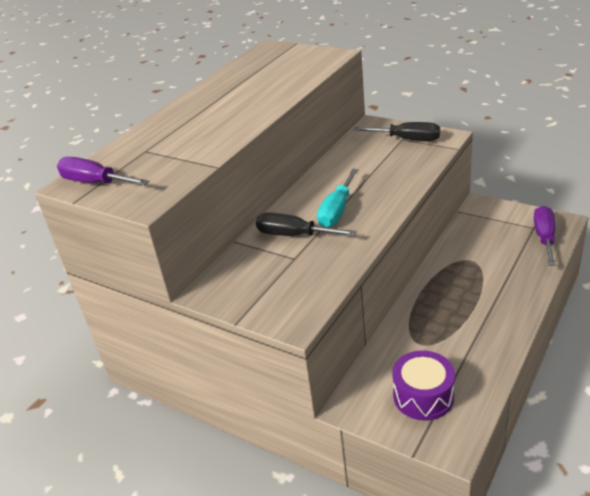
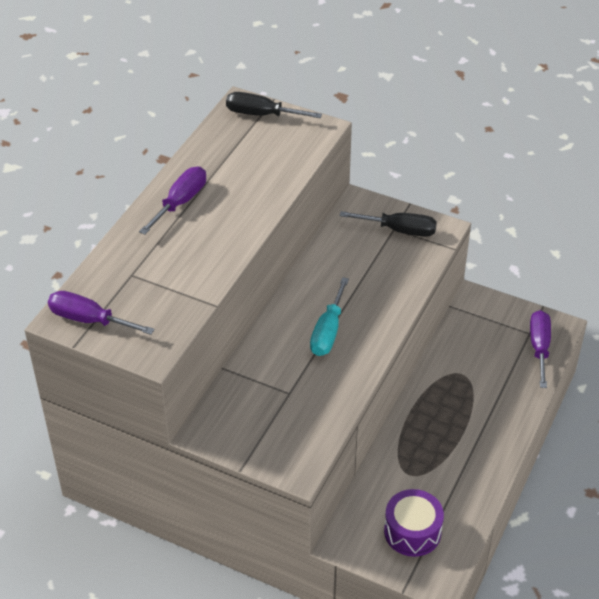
camera: 10 degrees left, 10 degrees up
(203, 104) = (180, 202): none -> purple screwdriver
(294, 235) = (285, 363): black screwdriver -> black screwdriver (261, 114)

